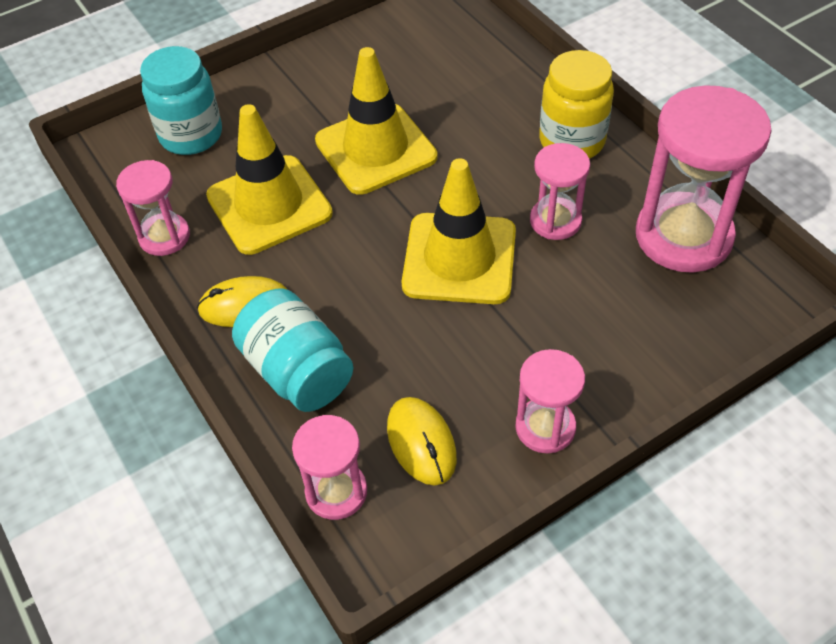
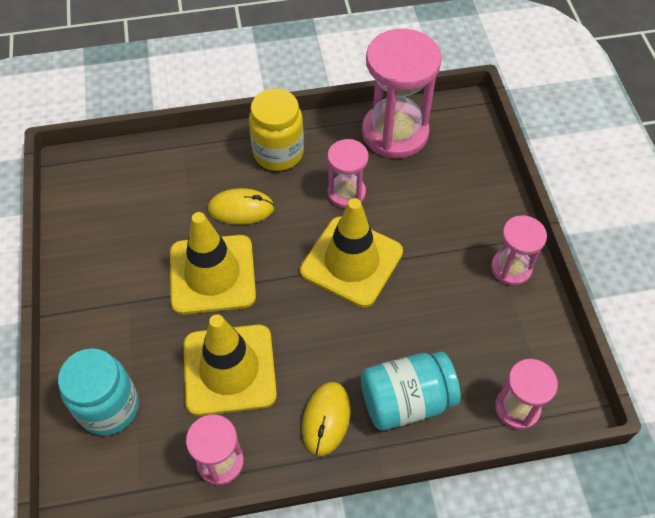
camera: 70 degrees left, 5 degrees up
(421, 442) = (496, 342): yellow mouse -> yellow mouse (241, 208)

